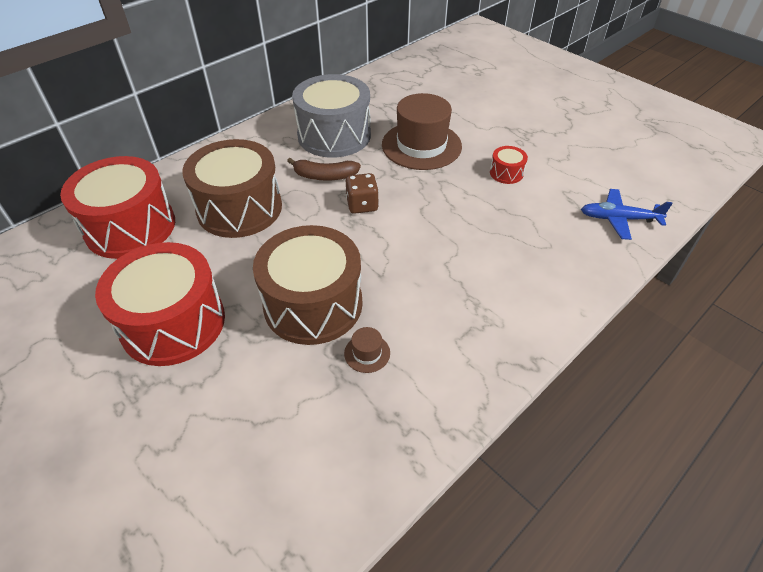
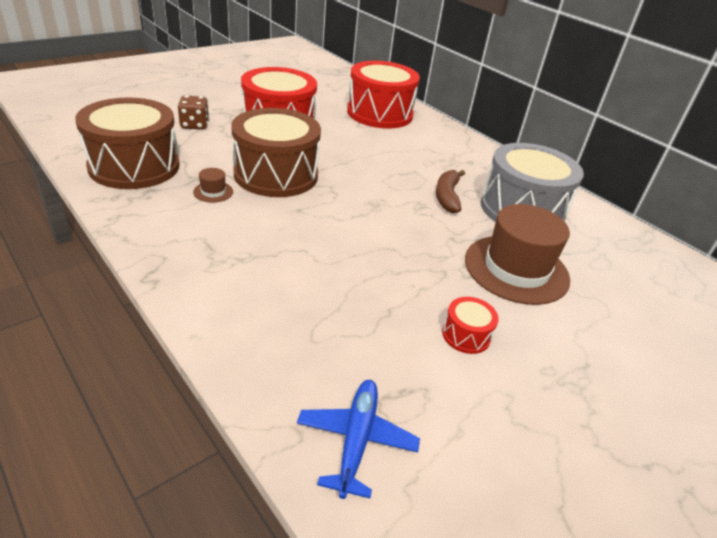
camera: 90 degrees right, 10 degrees down
(239, 208) = (399, 153): brown drum -> brown drum (134, 166)
(362, 205) = (401, 212): brown dice -> brown dice (195, 125)

